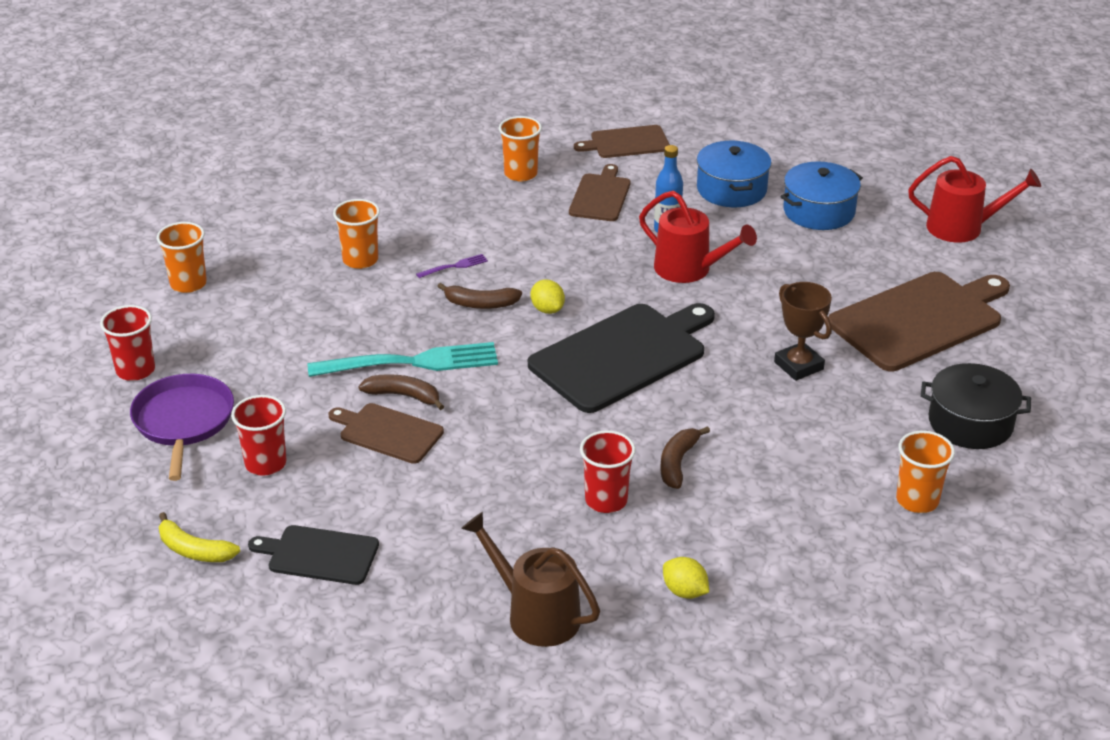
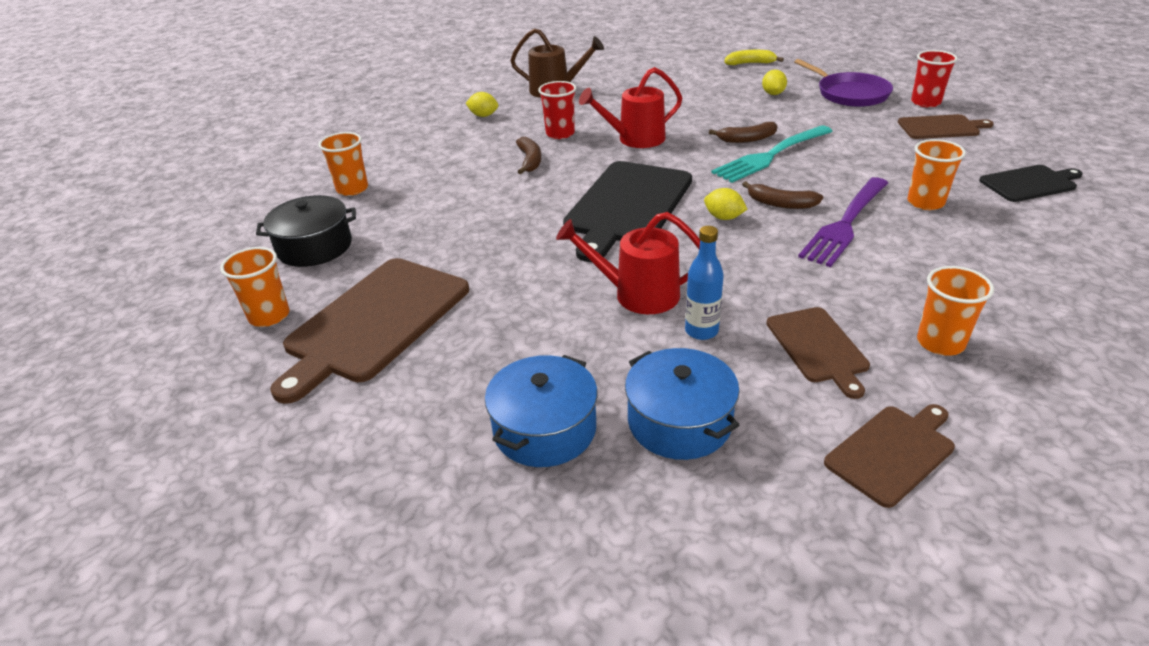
camera: 155 degrees right, 0 degrees up
(188, 284) = (1005, 147): orange cup -> orange cup (269, 316)
(265, 463) = (773, 94): red cup -> yellow lemon
(319, 555) = (688, 77): black cutting board -> black cutting board (1030, 183)
(388, 432) = (728, 122): brown cutting board -> brown cutting board (941, 127)
(454, 266) = (845, 224): purple fork -> purple fork, size x2.37
(480, 304) = (780, 204): brown banana -> brown banana turned 135 degrees counterclockwise
(798, 366) = (477, 243): brown trophy -> none
(962, 228) = (336, 478): red watering can -> red watering can (635, 139)

